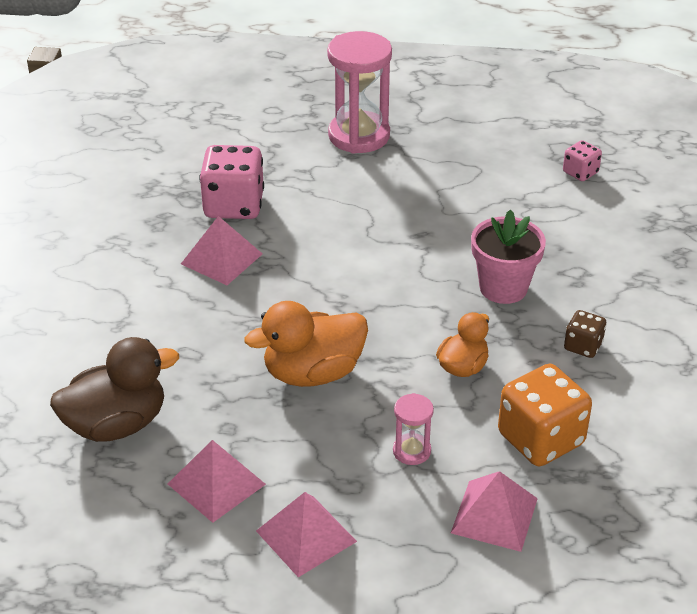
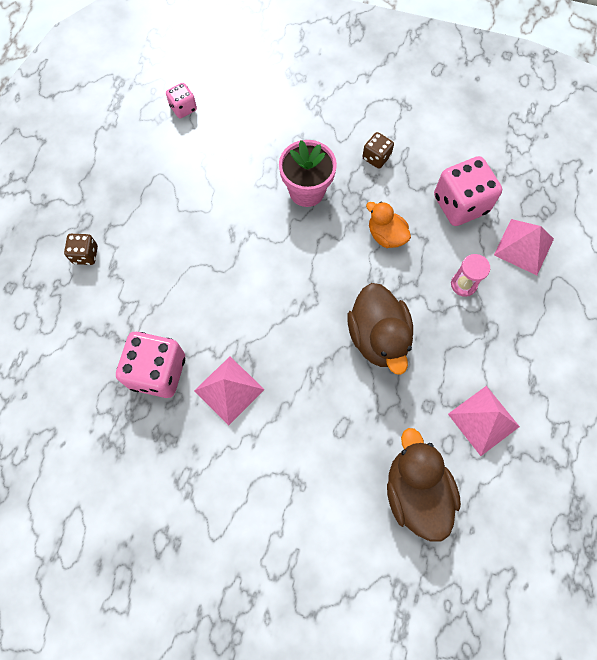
camera: 80 degrees left, 30 degrees up
(306, 536) = (534, 365): pink pyramid -> none
(313, 373) = (378, 337): orange duck -> brown duck
(359, 136) = (85, 255): pink hourglass -> brown dice
(540, 439) = (460, 204): orange dice -> pink dice

